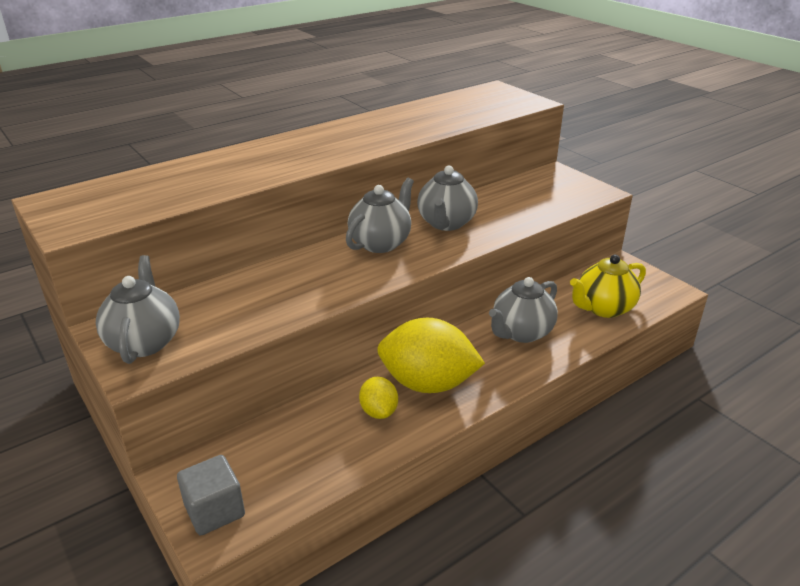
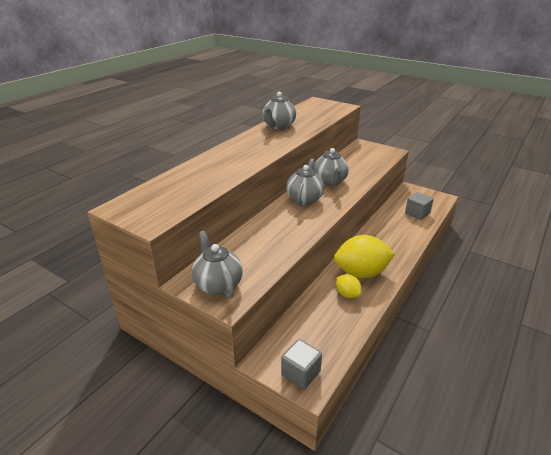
camera: 20 degrees left, 0 degrees up
(521, 332) = (387, 235): grey teapot -> grey teapot (278, 126)
(603, 308) = (417, 213): yellow teapot -> grey cube

